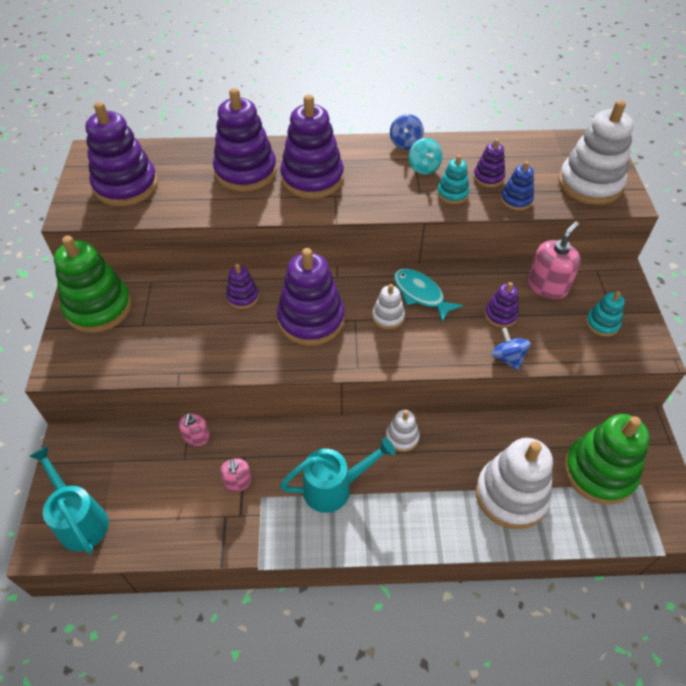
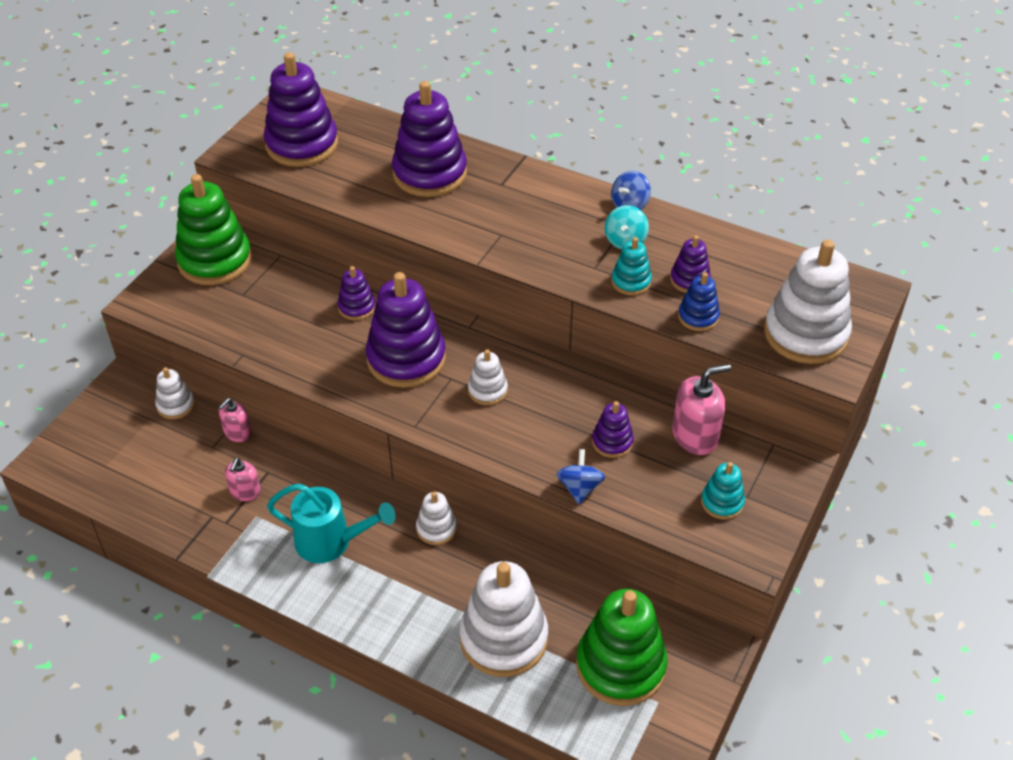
camera: 30 degrees right, 5 degrees down
(80, 520) = (87, 456): turquoise watering can -> none
(129, 439) = (175, 405): none -> white stacking toy
(312, 178) = (492, 207): purple stacking toy -> none
(420, 294) = (542, 383): turquoise fish -> none

